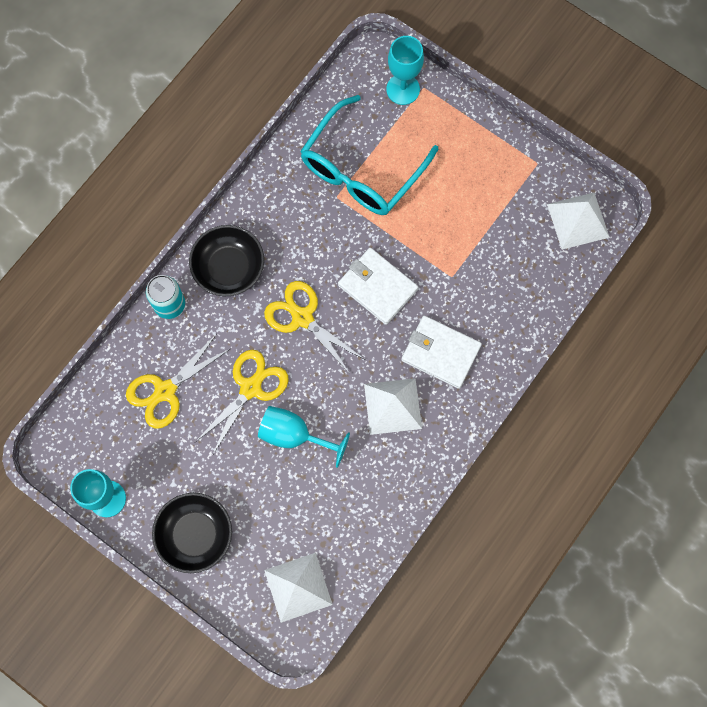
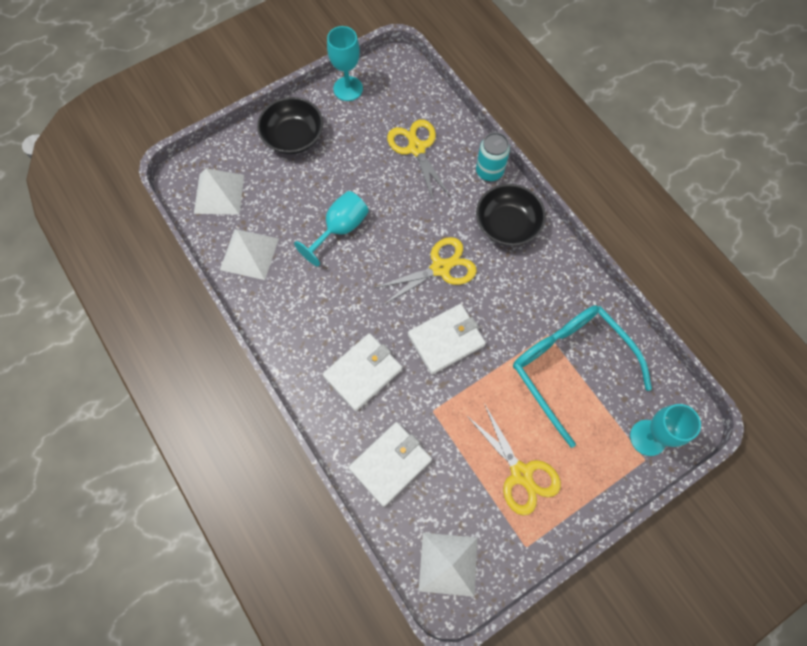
camera: 110 degrees right, 5 degrees down
(251, 388) = (394, 209): yellow scissors -> yellow scissors (521, 474)
(392, 406) = (332, 314): white pyramid -> white pyramid (249, 254)
(515, 297) = (390, 464): none -> white wallet

